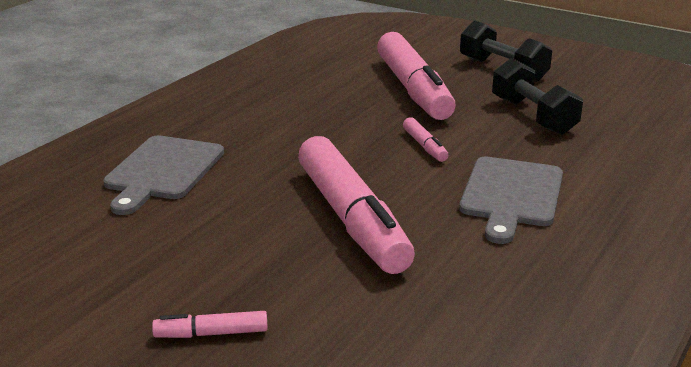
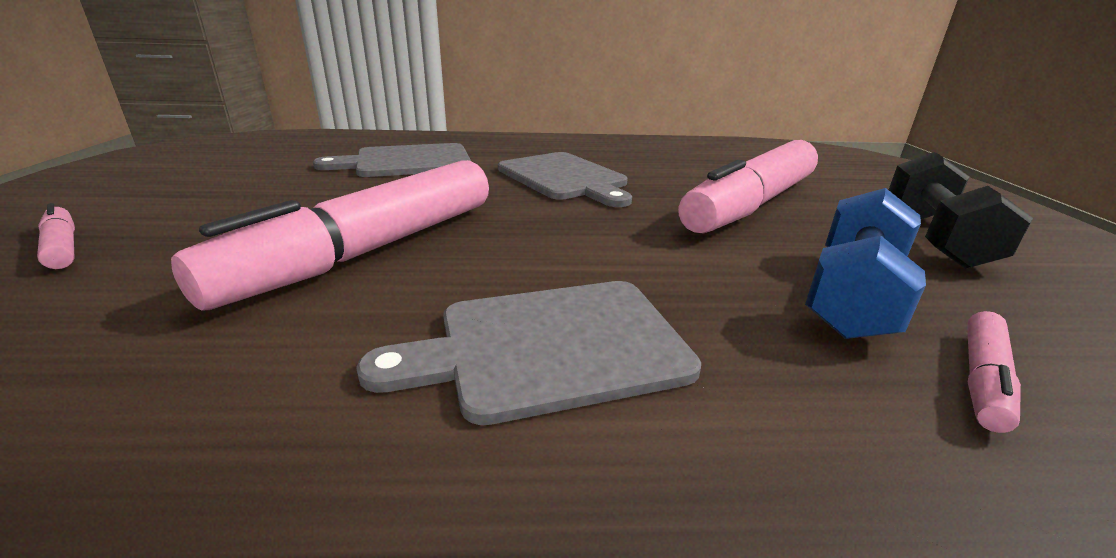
camera: 55 degrees right, 0 degrees up
(293, 124) = (564, 178): none -> grey cutting board
(424, 146) = (615, 244): pink marker -> pink marker (982, 379)
(533, 116) = (853, 295): black dumbbell -> blue dumbbell

